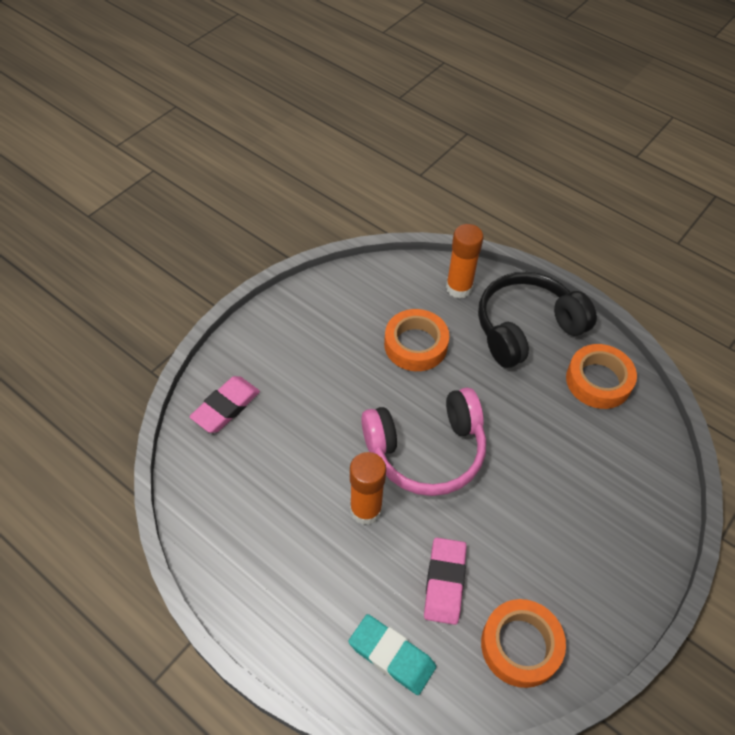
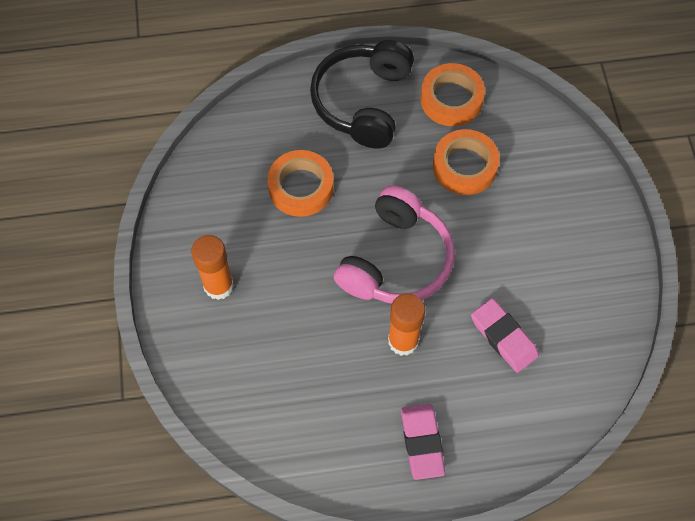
camera: 45 degrees left, 10 degrees up
(226, 407) = (219, 368): pink eraser -> pink eraser (422, 442)
(392, 655) = (523, 415): turquoise eraser -> none
(459, 288) = (281, 112): orange glue stick -> orange glue stick (218, 286)
(520, 645) = (587, 330): orange tape -> orange tape (464, 166)

